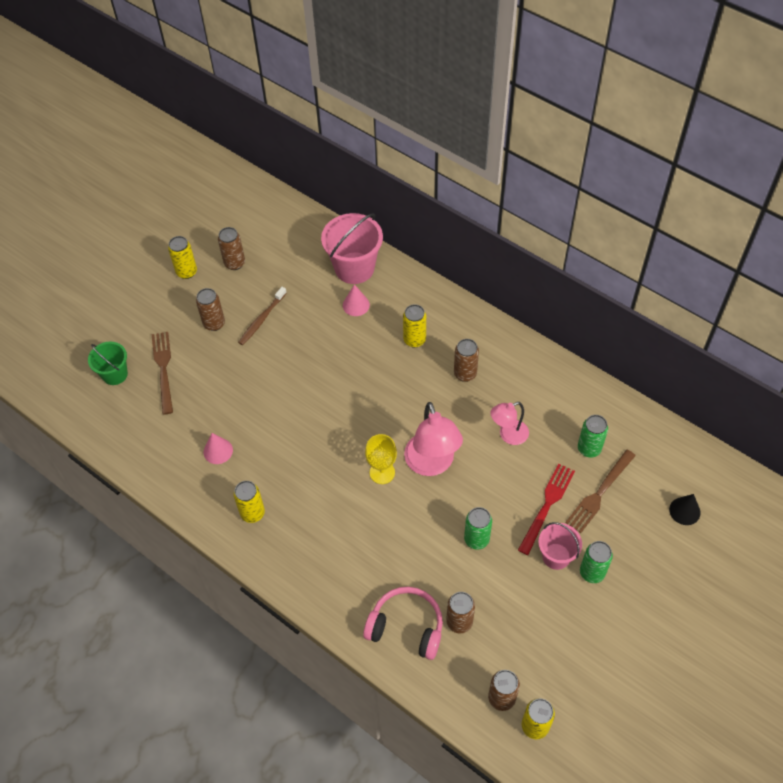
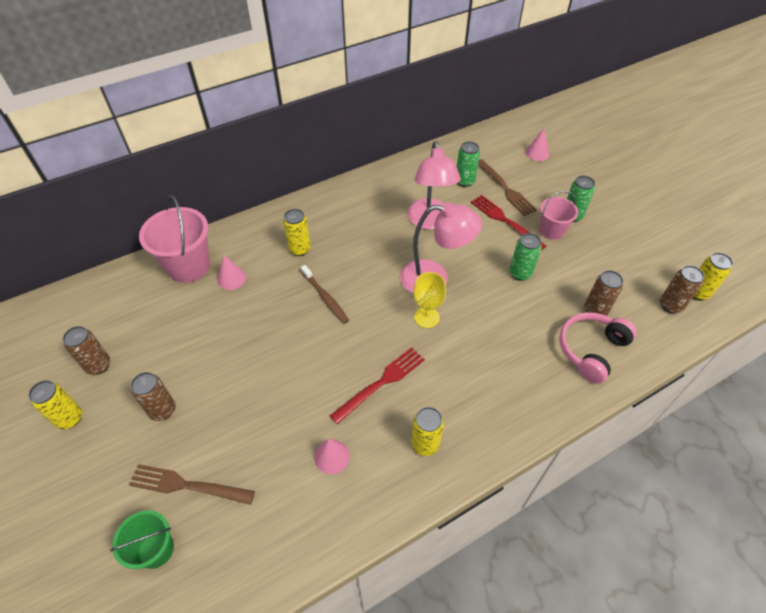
camera: 70 degrees left, 5 degrees down
(262, 319) = (191, 362): brown toothbrush -> brown toothbrush (325, 298)
(298, 461) = (382, 382): none -> red fork
(465, 374) = (356, 228): brown can -> none
(508, 435) = (430, 221): pink lamp -> pink lamp, size x1.69
(684, 511) = (537, 153): black cone -> pink cone

